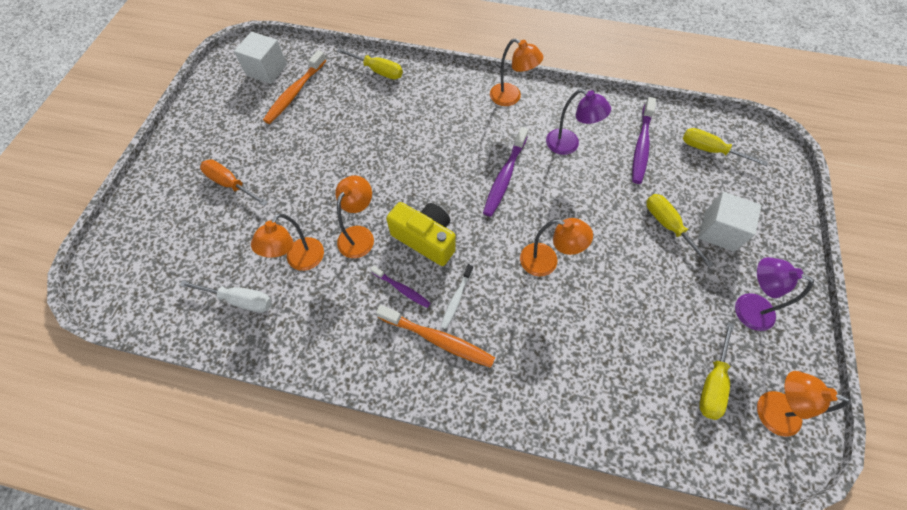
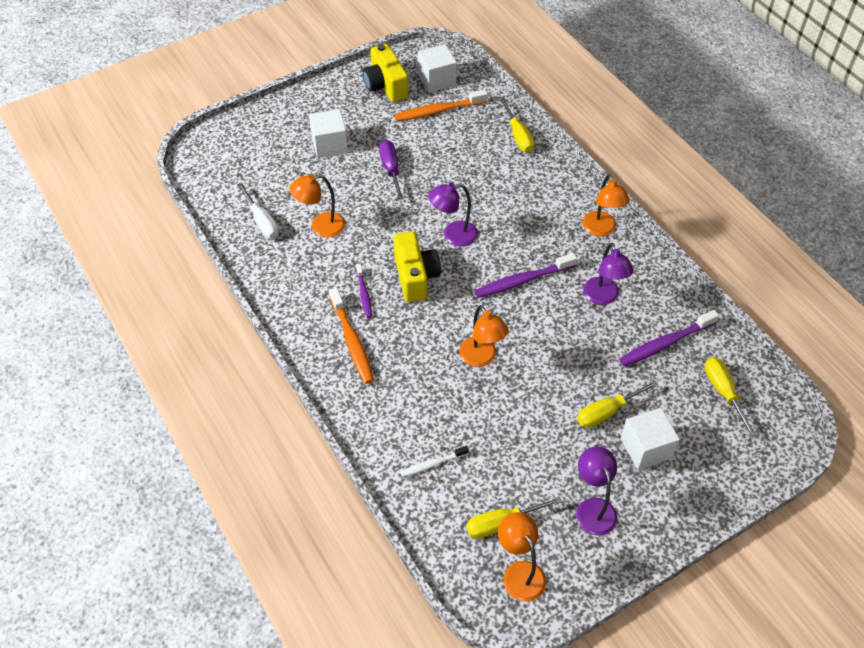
camera: 45 degrees right, 10 degrees down
(228, 102) = (385, 86): none -> yellow camera
(231, 184) = (329, 145): orange screwdriver -> white cube
(308, 166) = (391, 169): none -> purple screwdriver
(359, 235) = (375, 240): orange lamp -> none
(416, 182) = (453, 235): none -> purple lamp
(456, 298) = (392, 328): white toothbrush -> white toothbrush (432, 464)
(668, 226) = (607, 412): yellow screwdriver -> yellow screwdriver turned 135 degrees counterclockwise

